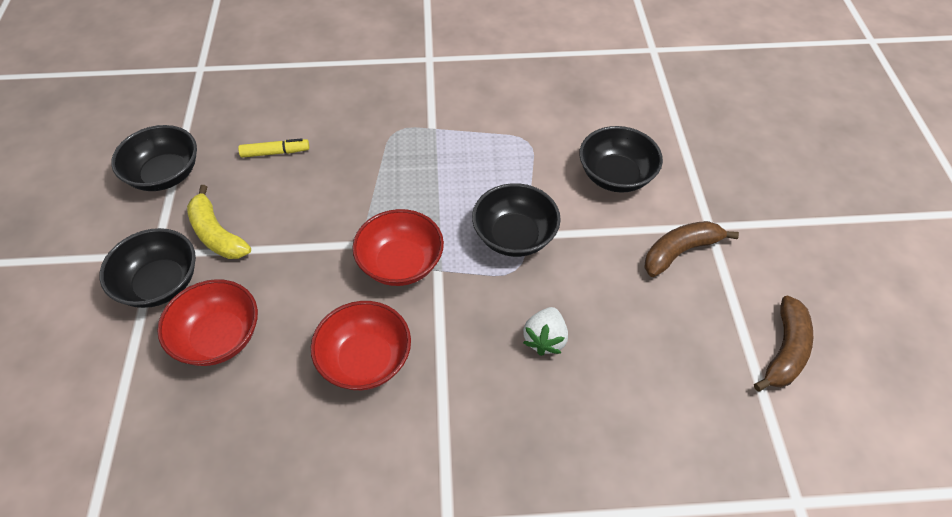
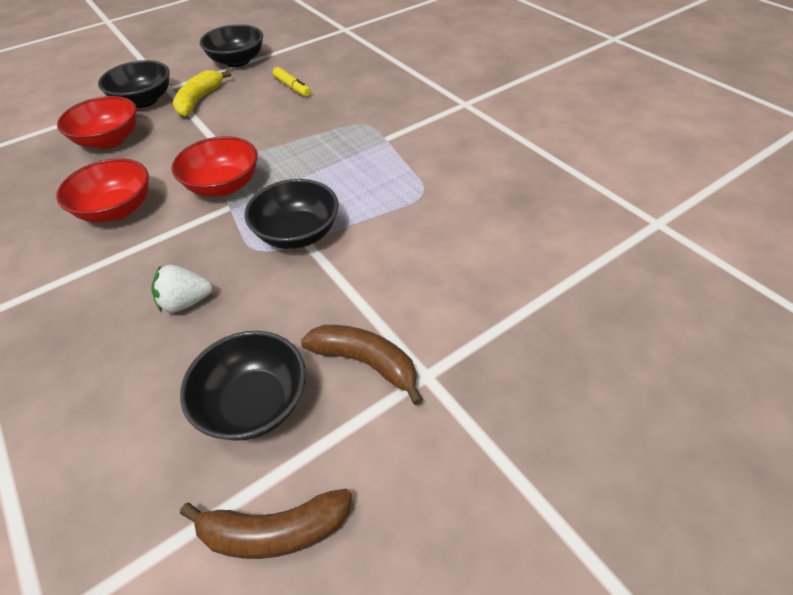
camera: 60 degrees right, 5 degrees down
(616, 176) = (433, 269): black bowl -> black bowl (254, 403)

